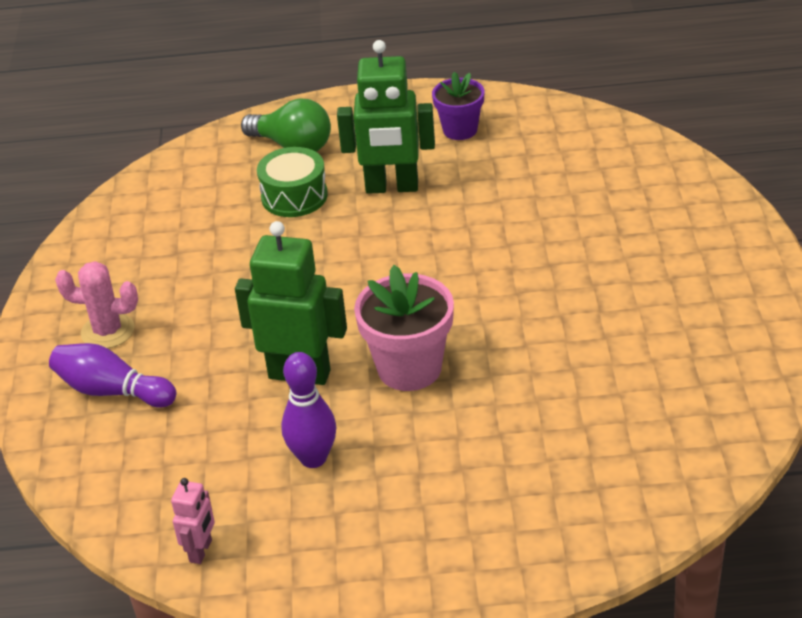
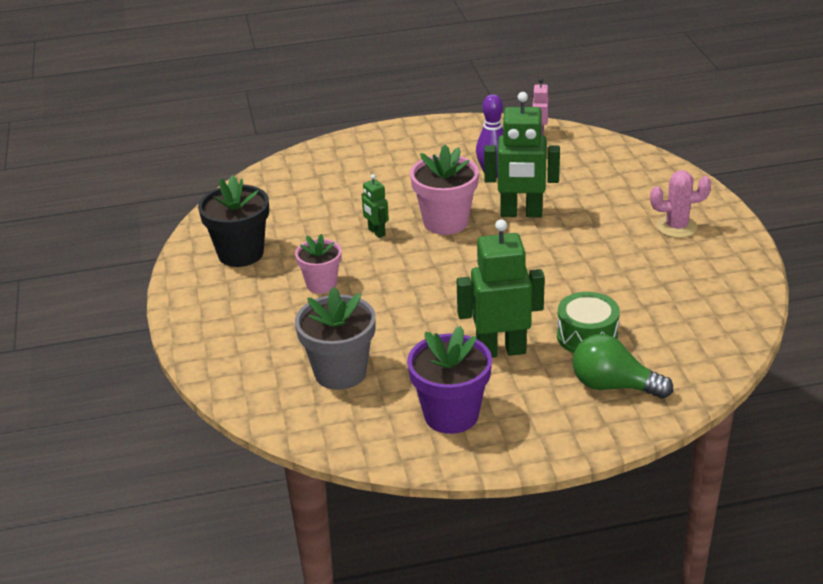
camera: 170 degrees right, 5 degrees down
(112, 391) = (646, 195): purple bowling pin -> none
(460, 130) = (451, 415): purple flower pot -> purple flower pot, size x1.56
(510, 359) = (376, 232): none -> green robot
(568, 175) = (340, 372): none -> grey flower pot
(589, 283) = (321, 284): none -> pink flower pot
(703, 340) = (241, 253): none -> black flower pot

